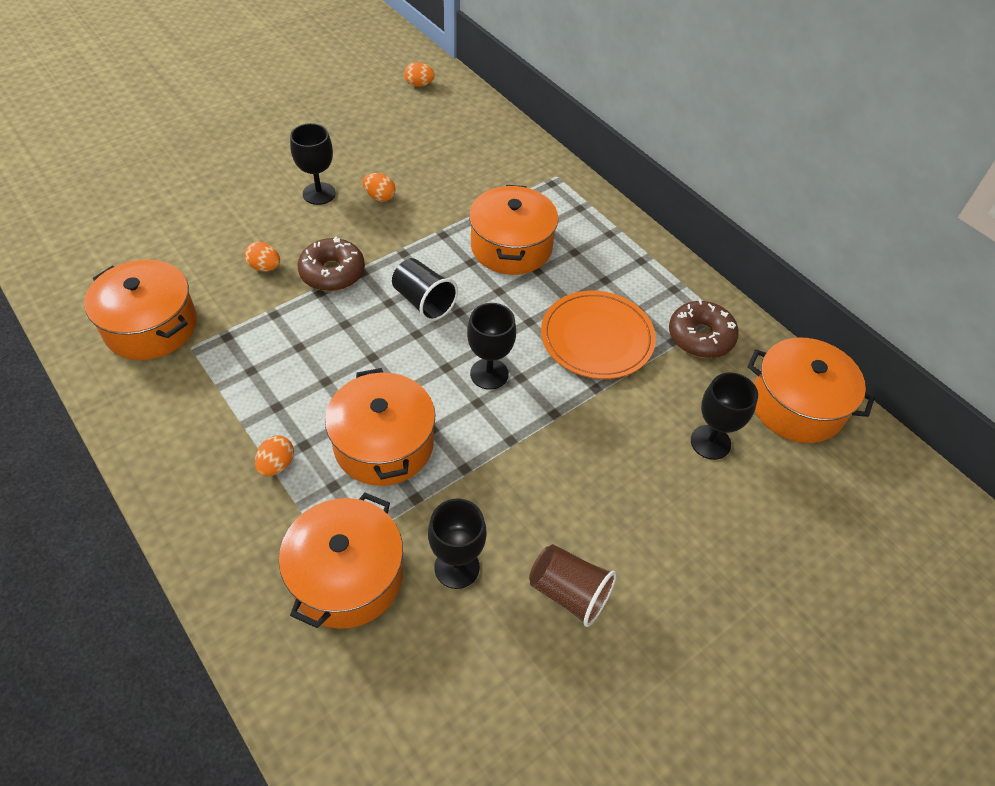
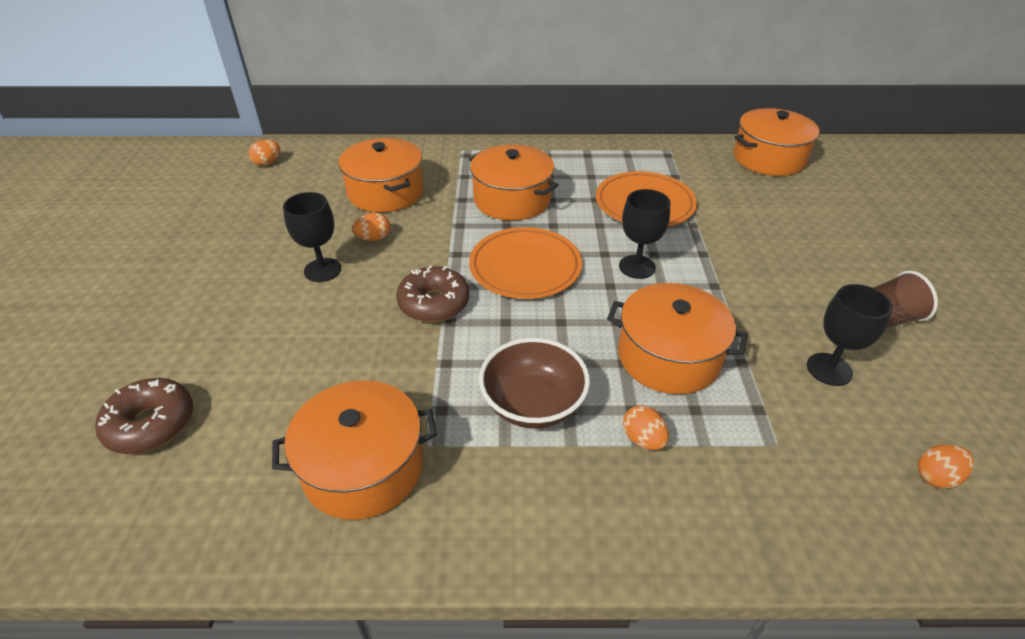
camera: 50 degrees left, 10 degrees down
(265, 267) = (376, 344): orange egg -> orange egg (936, 476)
(267, 383) = (533, 404): none -> brown bowl
(347, 576) = (806, 443): orange pot -> orange pot (386, 192)
(423, 302) = (525, 267): black cup -> orange plate
(700, 337) = (681, 164): brown donut -> brown donut (151, 424)
(710, 442) = (778, 201): black goblet -> none

